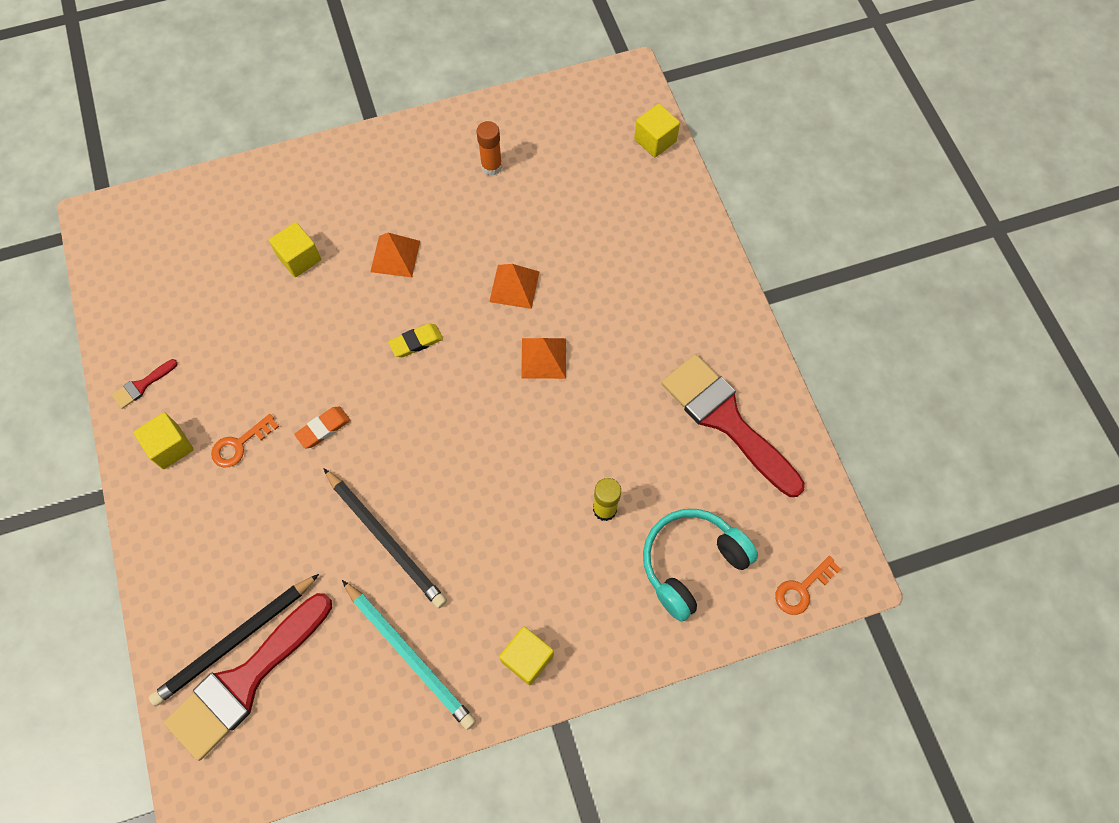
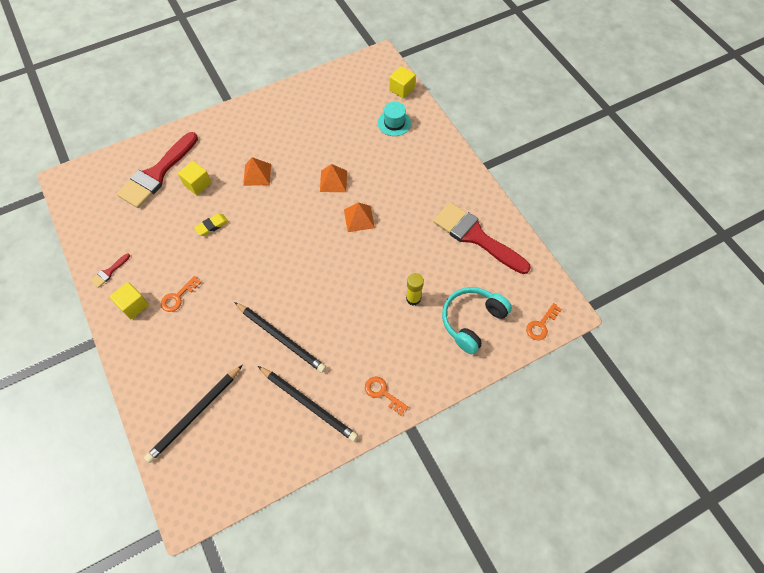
camera: 10 degrees left, 5 degrees down
(245, 681) = (205, 438): red brush -> red brush (157, 174)
(323, 429) = (230, 279): orange eraser -> none
(409, 655) = (308, 404): turquoise pencil -> black pencil
(416, 342) = (279, 221): yellow eraser -> yellow eraser (212, 226)
(491, 166) = (307, 116): orange glue stick -> none
(527, 658) = (383, 393): yellow cube -> orange key
(631, 199) = (394, 123): none -> turquoise hat

